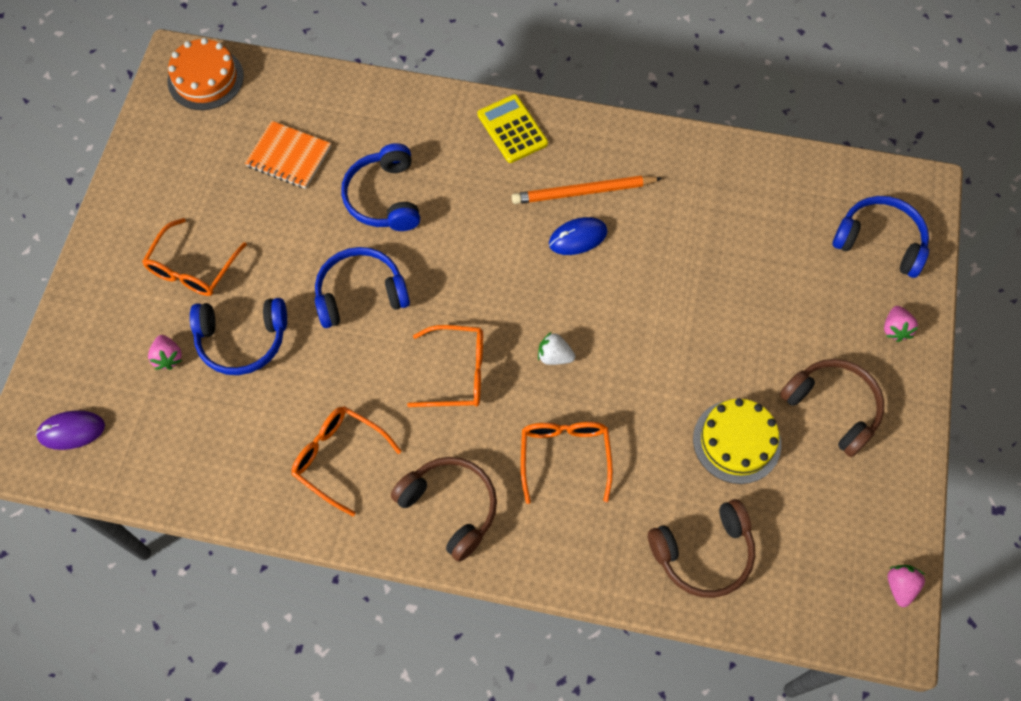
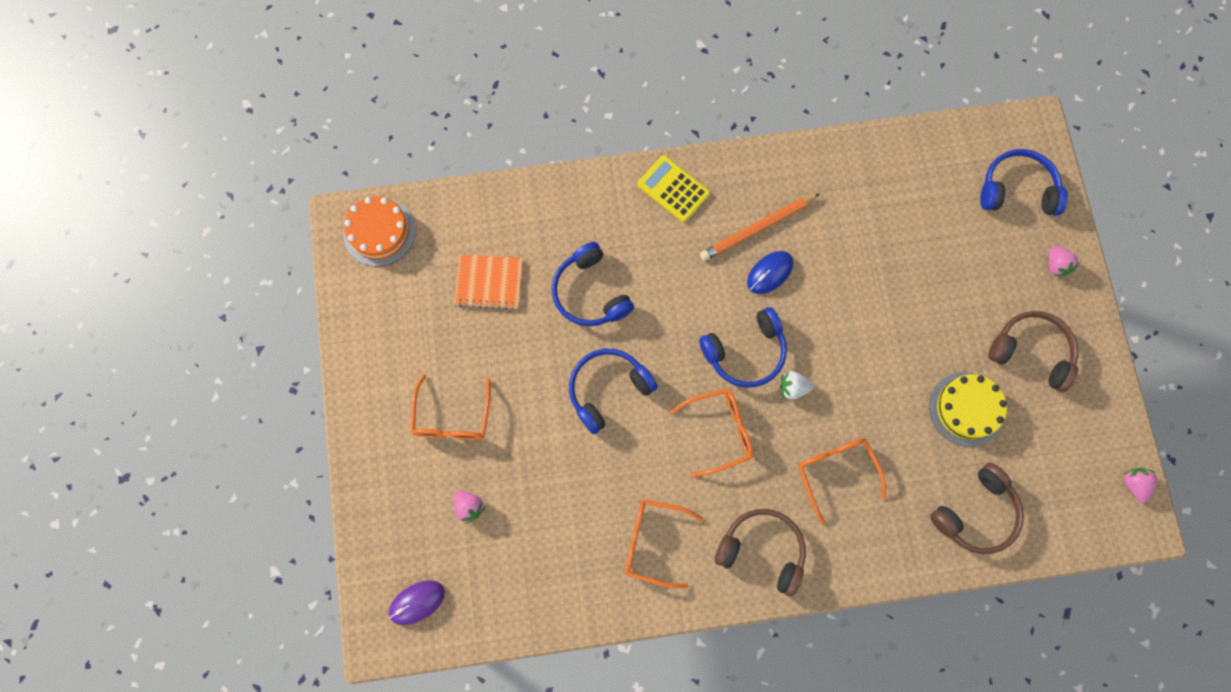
camera: 20 degrees left, 10 degrees up
(242, 340) = (525, 468): blue headphones -> blue headphones (745, 352)

